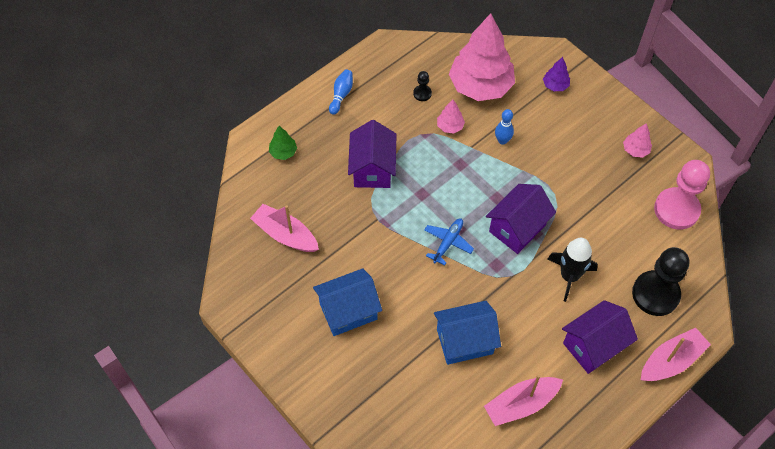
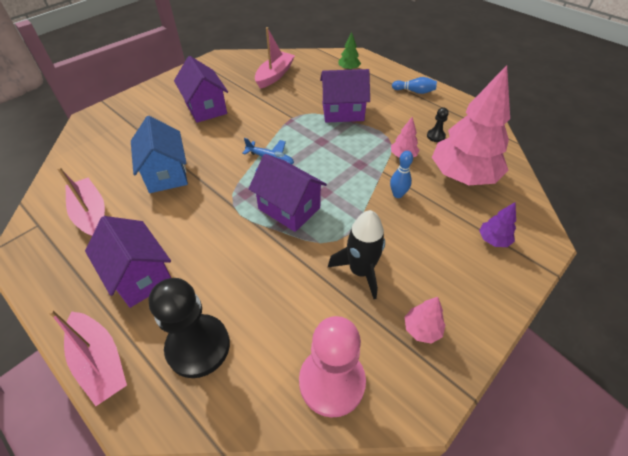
camera: 85 degrees right, 10 degrees down
(348, 311) = (205, 108): blue house -> purple house
(569, 276) = (229, 253): black rocket -> black rocket (360, 271)

